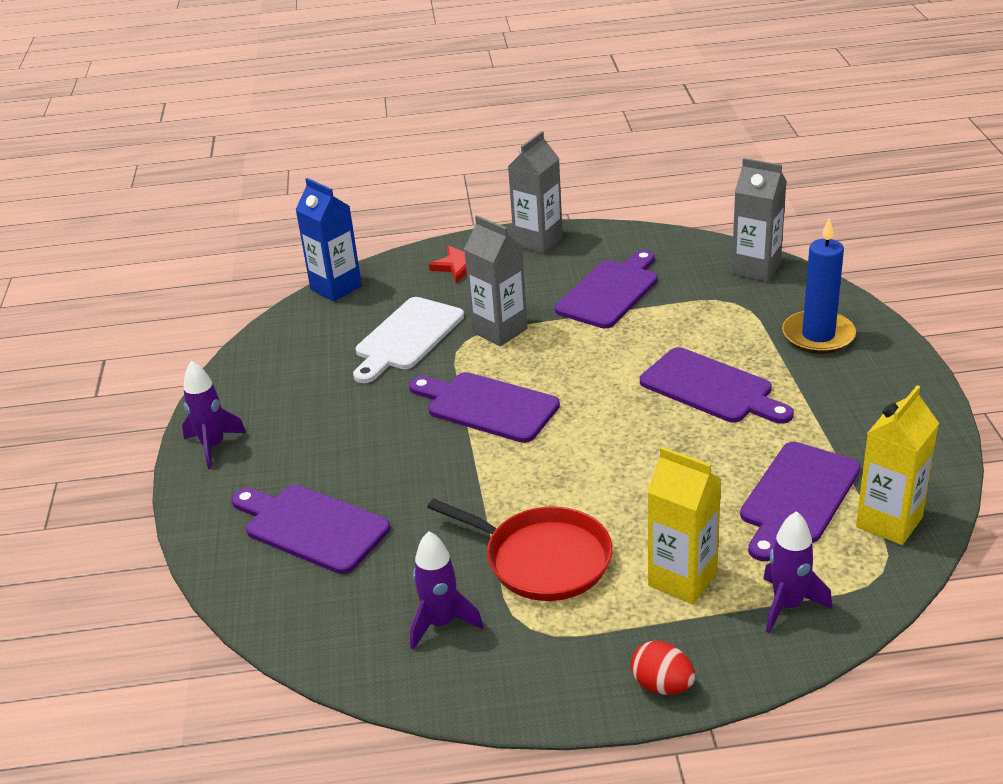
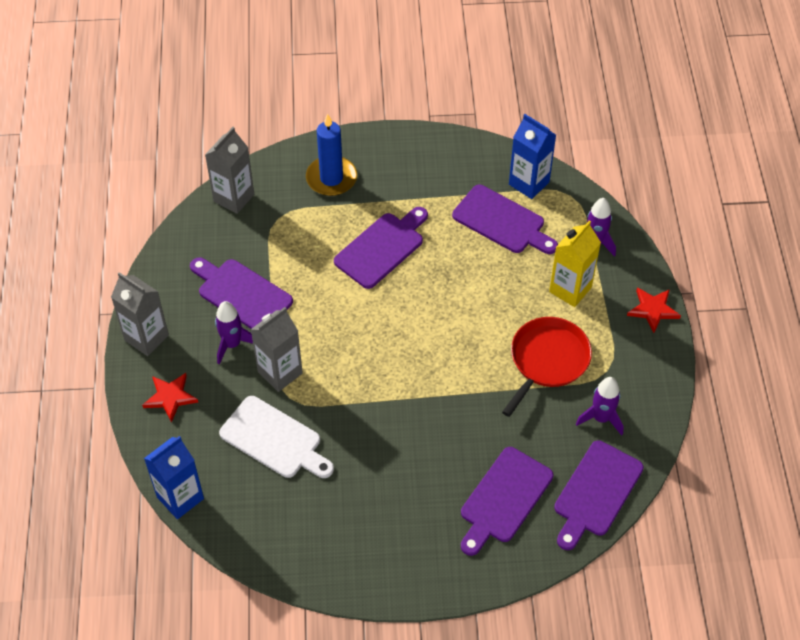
camera: 90 degrees left, 20 degrees up
(213, 446) = (400, 577): purple rocket -> purple rocket (232, 344)
(487, 406) = (380, 385): purple cutting board -> purple cutting board (596, 492)
(662, 685) = (653, 310): red egg -> red star
(889, 522) = (529, 183): yellow carton -> blue carton

